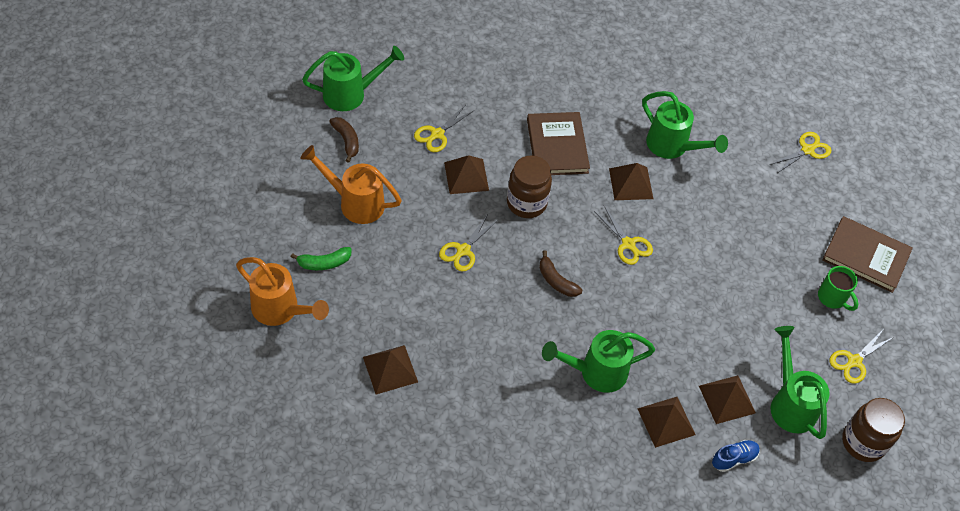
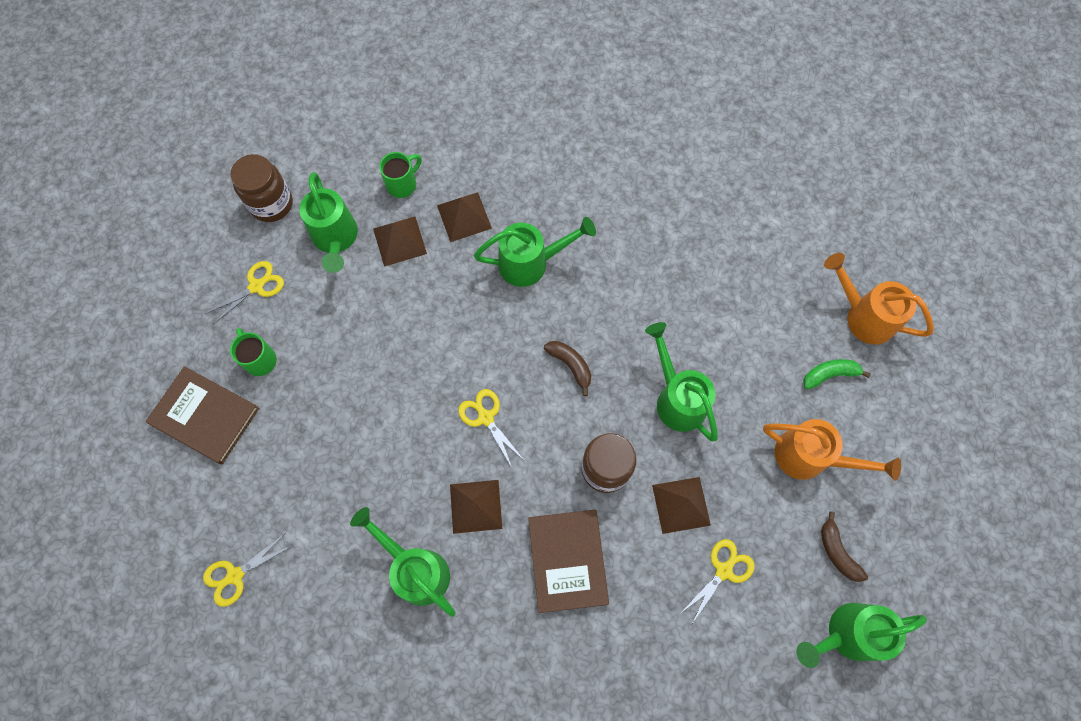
camera: 175 degrees left, 15 degrees up
(390, 369) = (739, 257): brown pyramid -> none
(463, 251) = (677, 398): yellow scissors -> green watering can
(734, 459) = (402, 184): blue shoe -> green mug

